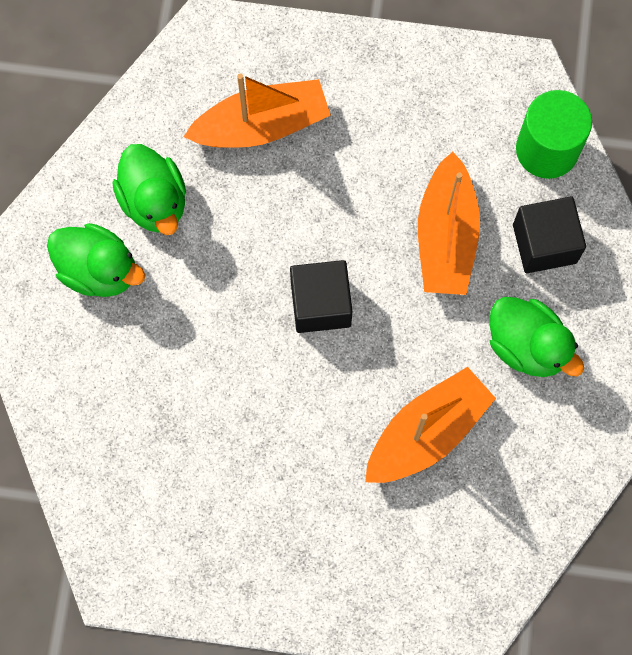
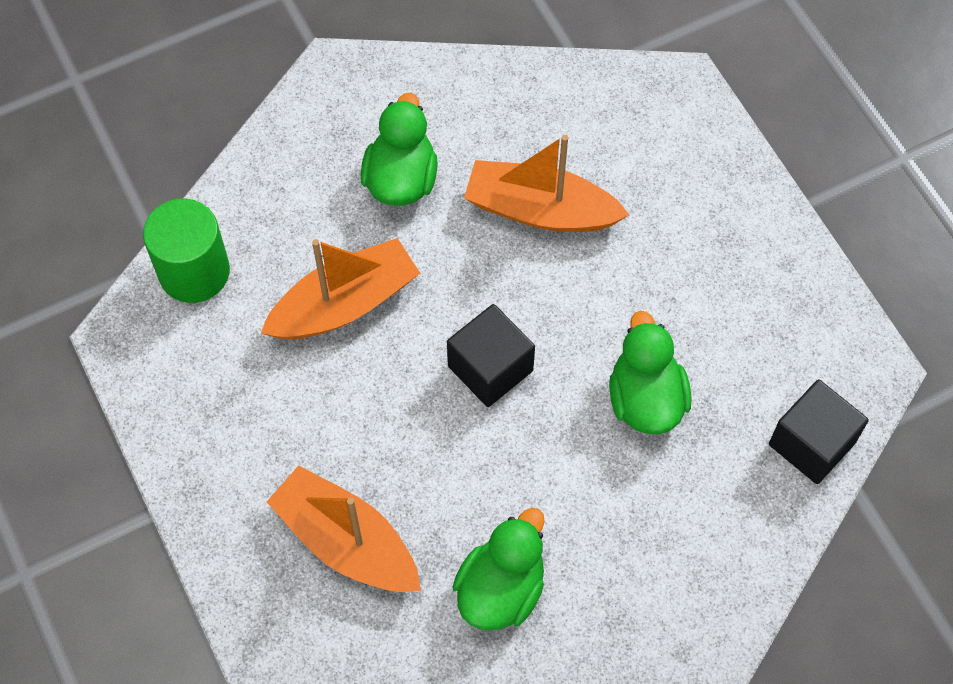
camera: 125 degrees left, 10 degrees down
(99, 270) = (609, 591): green duck -> green duck (645, 399)
(544, 243) = (292, 220): black cube -> black cube (811, 443)

